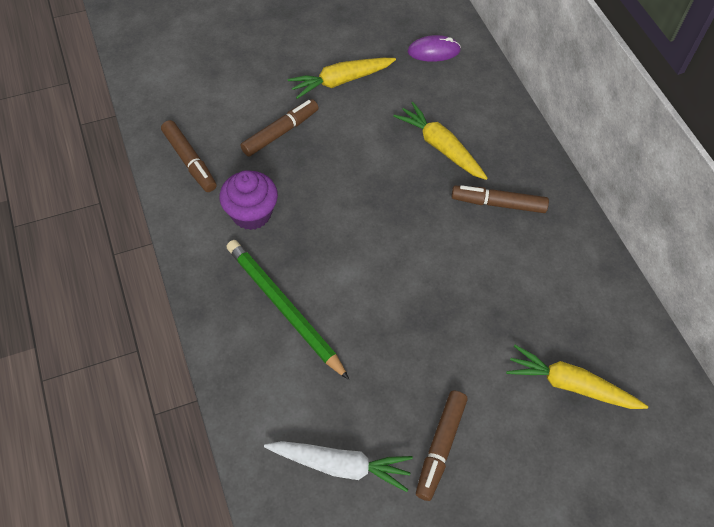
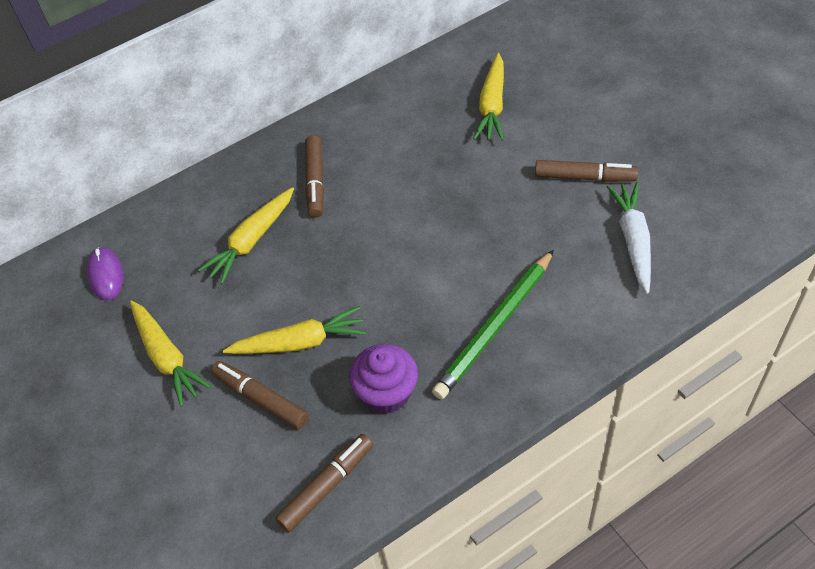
camera: 95 degrees left, 5 degrees down
(323, 164) = (299, 342): none -> yellow carrot

